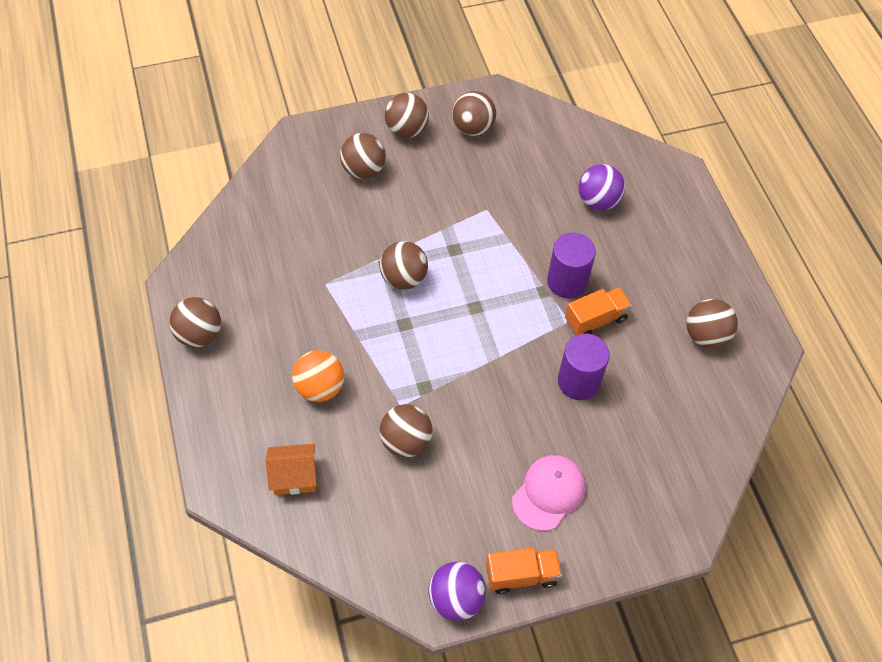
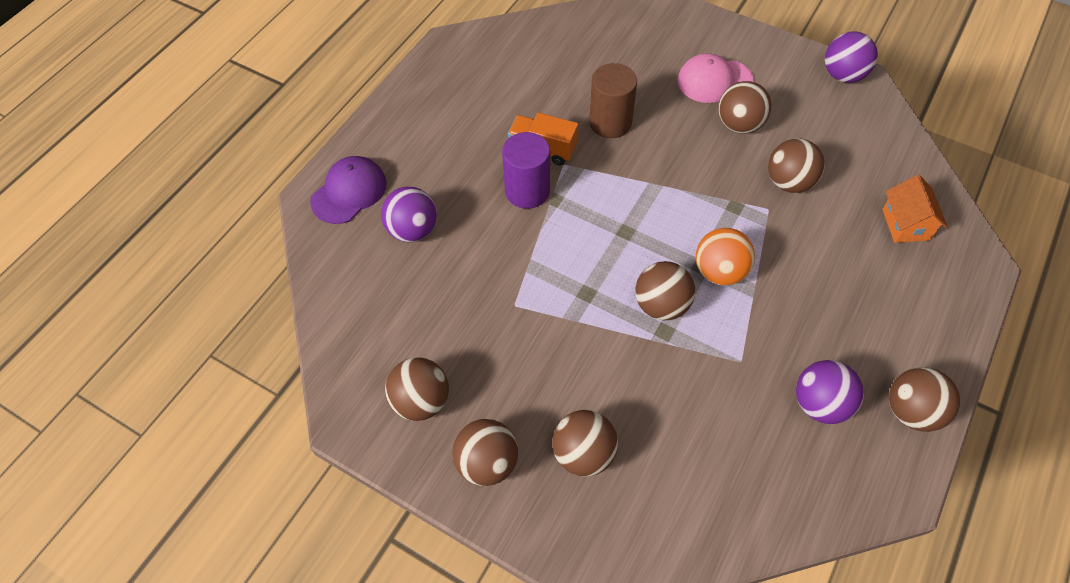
camera: 130 degrees left, 0 degrees up
(258, 295) = (820, 404): none -> purple ball
(294, 476) = (905, 224): orange house -> orange house turned 45 degrees clockwise
(320, 387) = (827, 273): orange ball -> orange ball (719, 271)
(521, 575) = (784, 57): orange truck -> none
(578, 381) = (610, 122): purple cylinder -> brown cylinder
(665, 191) = (349, 192): none -> purple cap
(705, 336) = (480, 80): brown ball -> brown ball (739, 125)

